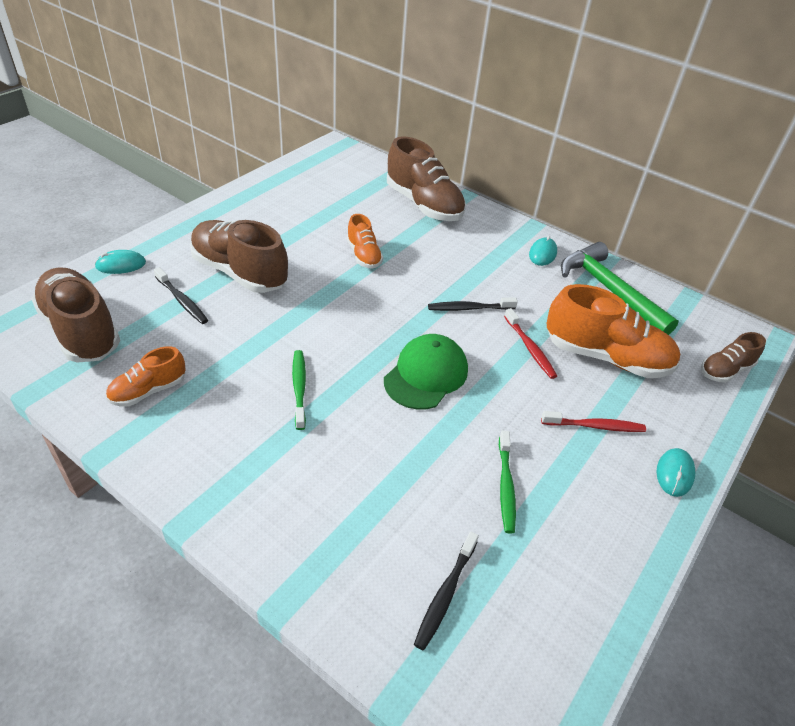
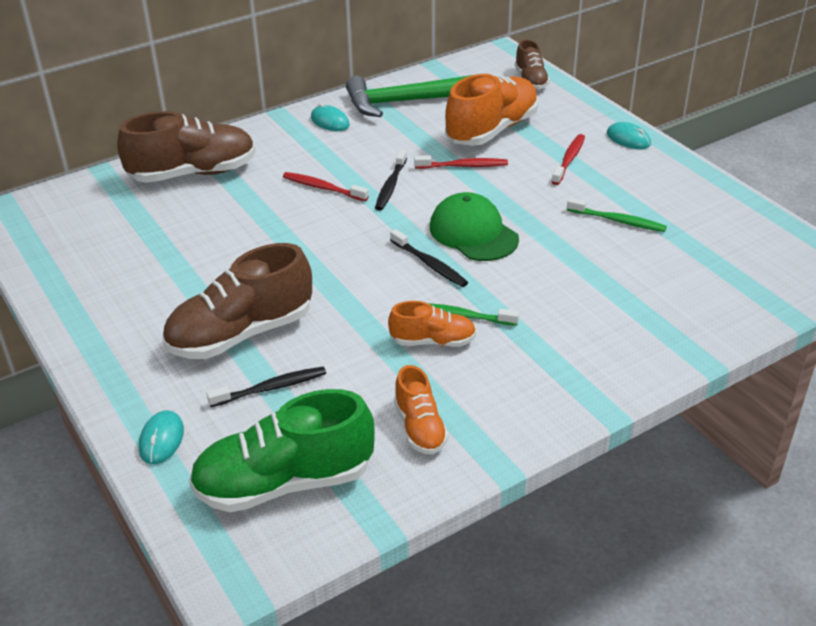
camera: 65 degrees left, 5 degrees down
(81, 330) = (284, 482): brown shoe -> green shoe
(363, 255) = (264, 235): orange shoe -> orange shoe (433, 341)
(443, 271) = (323, 188): none -> red toothbrush
(445, 594) = (713, 276): black toothbrush -> black toothbrush (430, 264)

